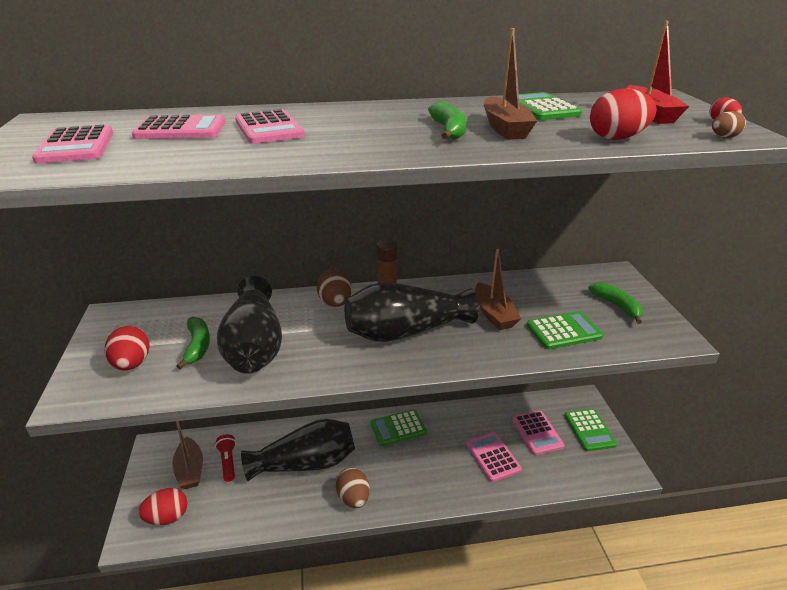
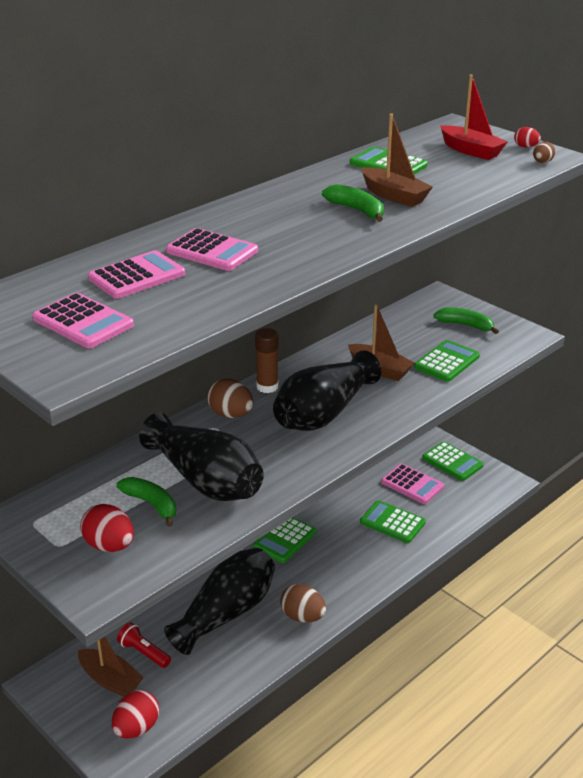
camera: 35 degrees left, 0 degrees up
(493, 457) = (392, 522): pink calculator -> green calculator
(616, 138) = (480, 183): red egg -> none

